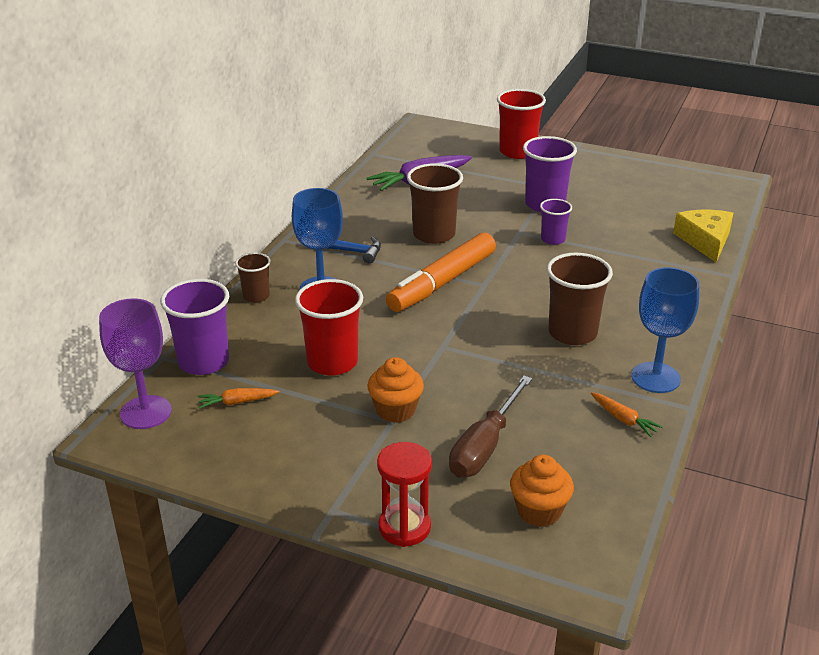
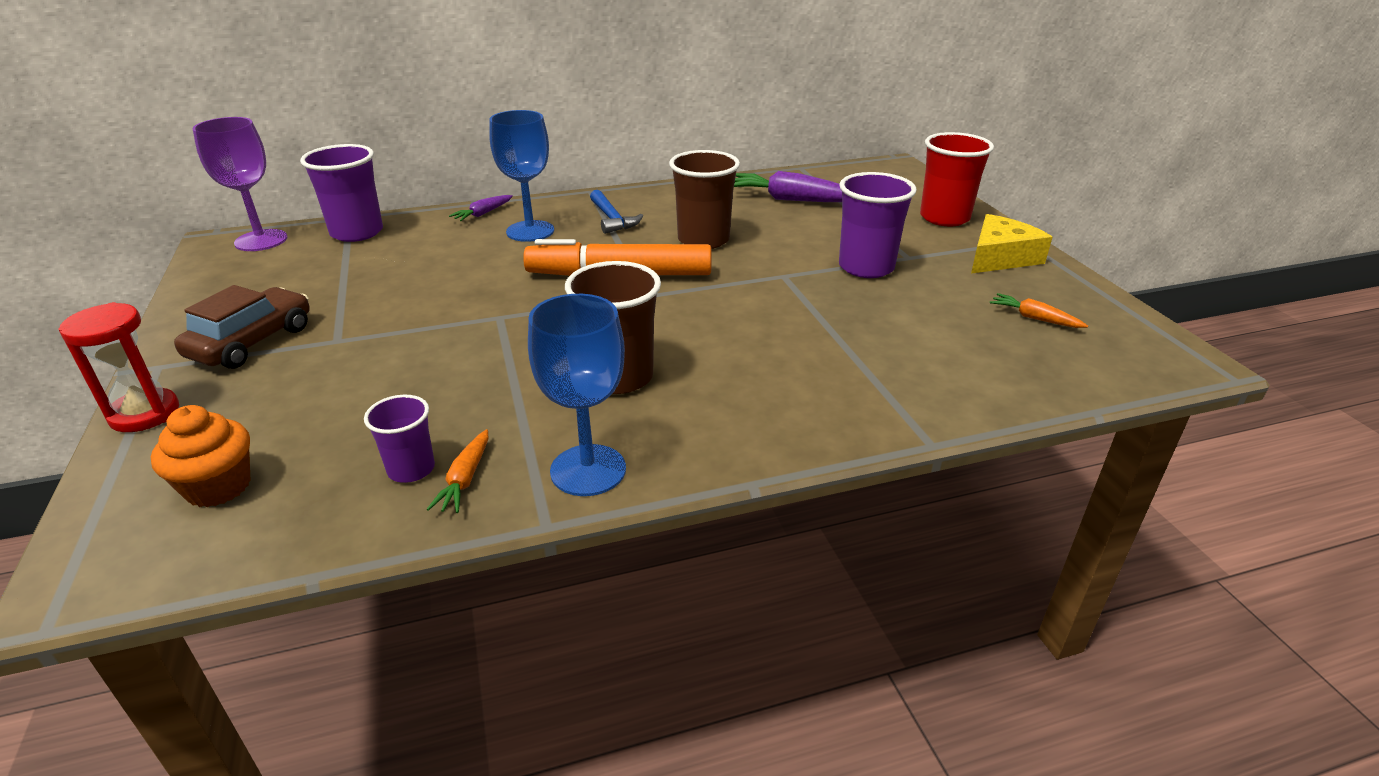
camera: 50 degrees right, 0 degrees up
(237, 402) = (306, 266): orange carrot -> orange carrot (1034, 318)
(256, 296) = (483, 214): brown cup -> purple carrot
(332, 362) = (411, 278): red cup -> none
(347, 458) = (252, 342): none -> brown car
(395, 410) = (355, 335): orange cupcake -> none
(485, 446) = (328, 406): brown screwdriver -> none
(553, 239) = (801, 297): purple cup -> purple cup (411, 469)
(705, 241) = (981, 391): yellow cheese -> yellow cheese (1000, 257)

